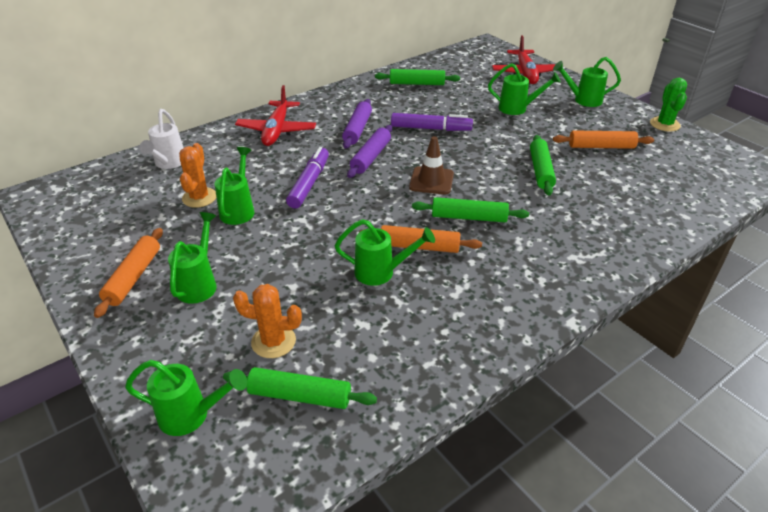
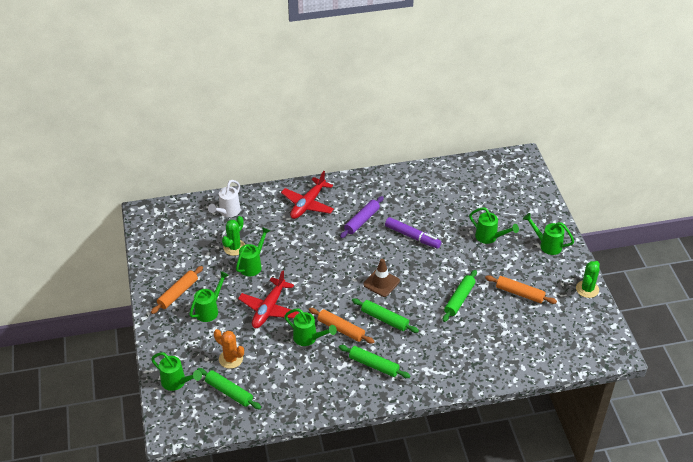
camera: 25 degrees right, 5 degrees up
(199, 197) = (234, 247): orange cactus -> green cactus
(309, 183) = (304, 258): purple marker -> none
(371, 157) = (355, 249): purple rolling pin -> none
(417, 83) = (433, 187): green rolling pin -> green rolling pin (374, 365)
(525, 73) = (526, 202): red plane -> red plane (269, 309)

